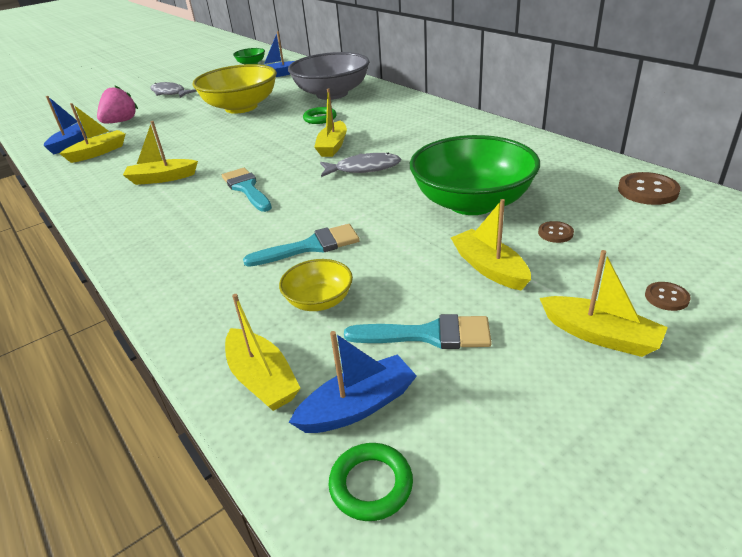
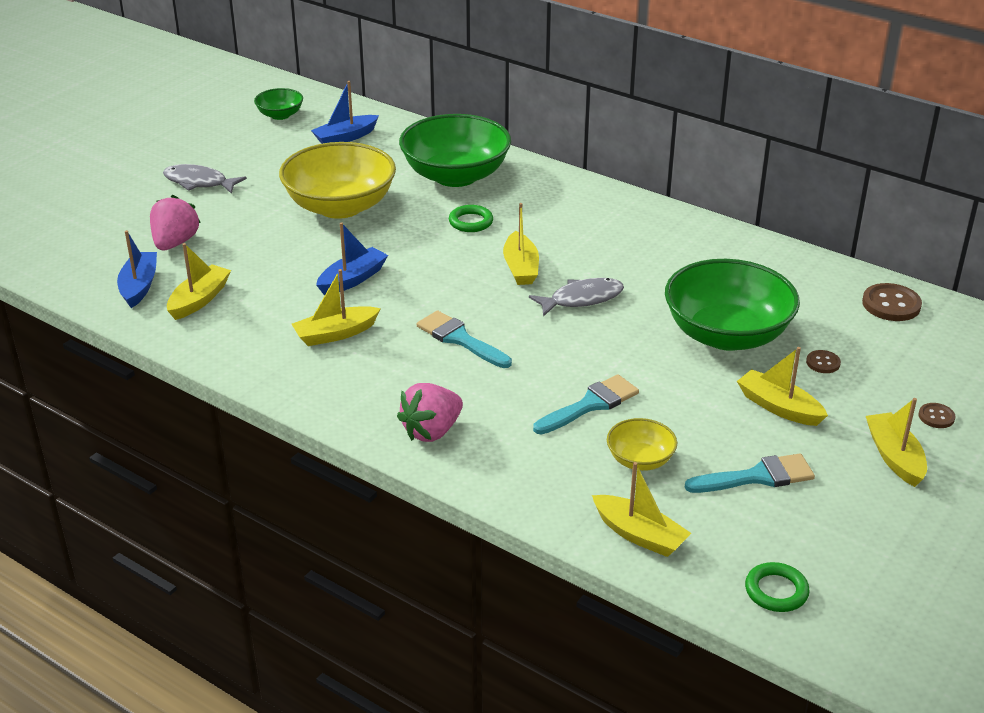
camera: 20 degrees left, 0 degrees up
(162, 253) = (432, 431): none -> pink strawberry
(332, 94) = (455, 176): grey bowl -> green bowl
(358, 406) = (733, 542): blue boat -> blue boat (352, 279)
(599, 335) = (894, 457): yellow boat -> yellow boat turned 120 degrees counterclockwise

